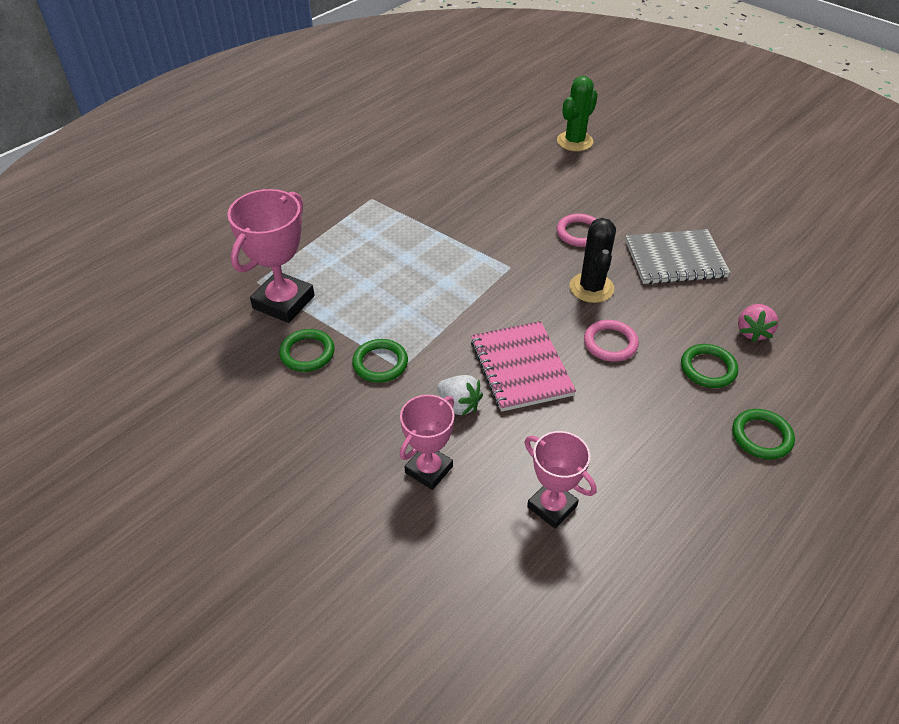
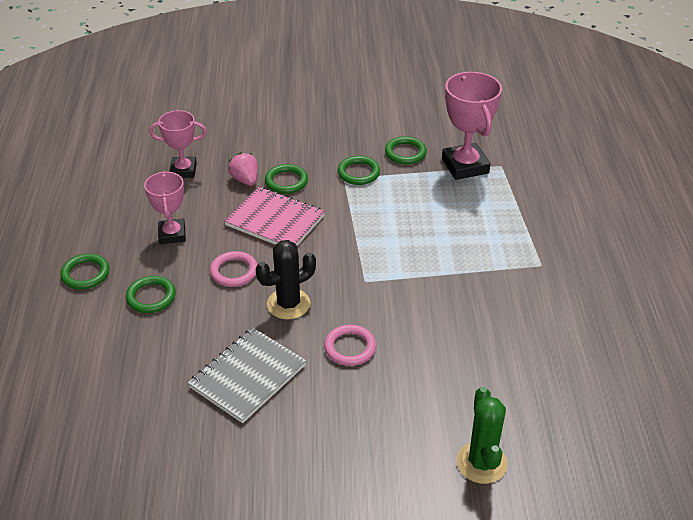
camera: 135 degrees right, 5 degrees down
(429, 469) = (264, 148): pink trophy -> pink trophy (172, 234)
(459, 405) = (286, 181): white strawberry -> green ring
(591, 288) = (288, 304): black cactus -> black cactus turned 75 degrees counterclockwise
(752, 332) = (136, 348): pink strawberry -> pink strawberry (245, 180)

